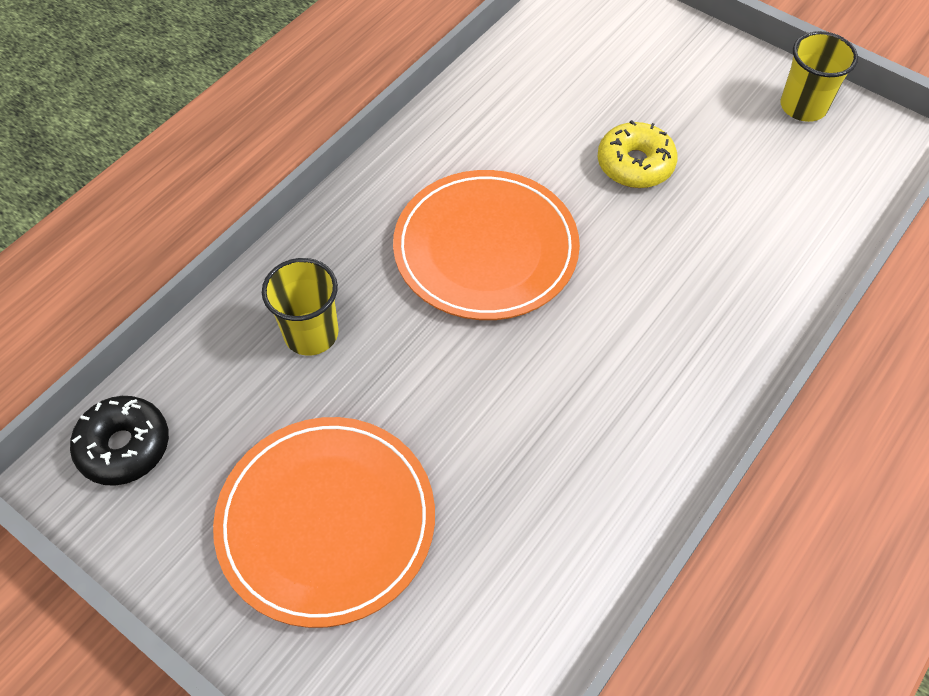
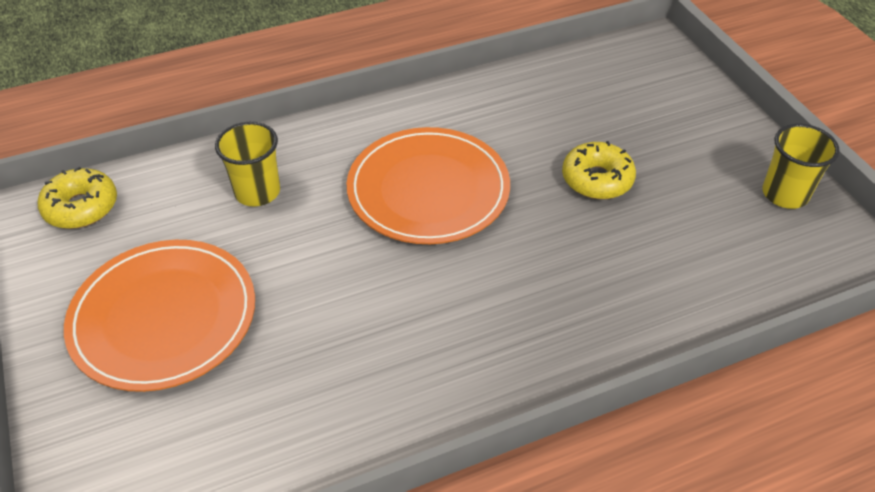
camera: 30 degrees right, 10 degrees down
(124, 446) = (81, 207): black donut -> yellow donut

